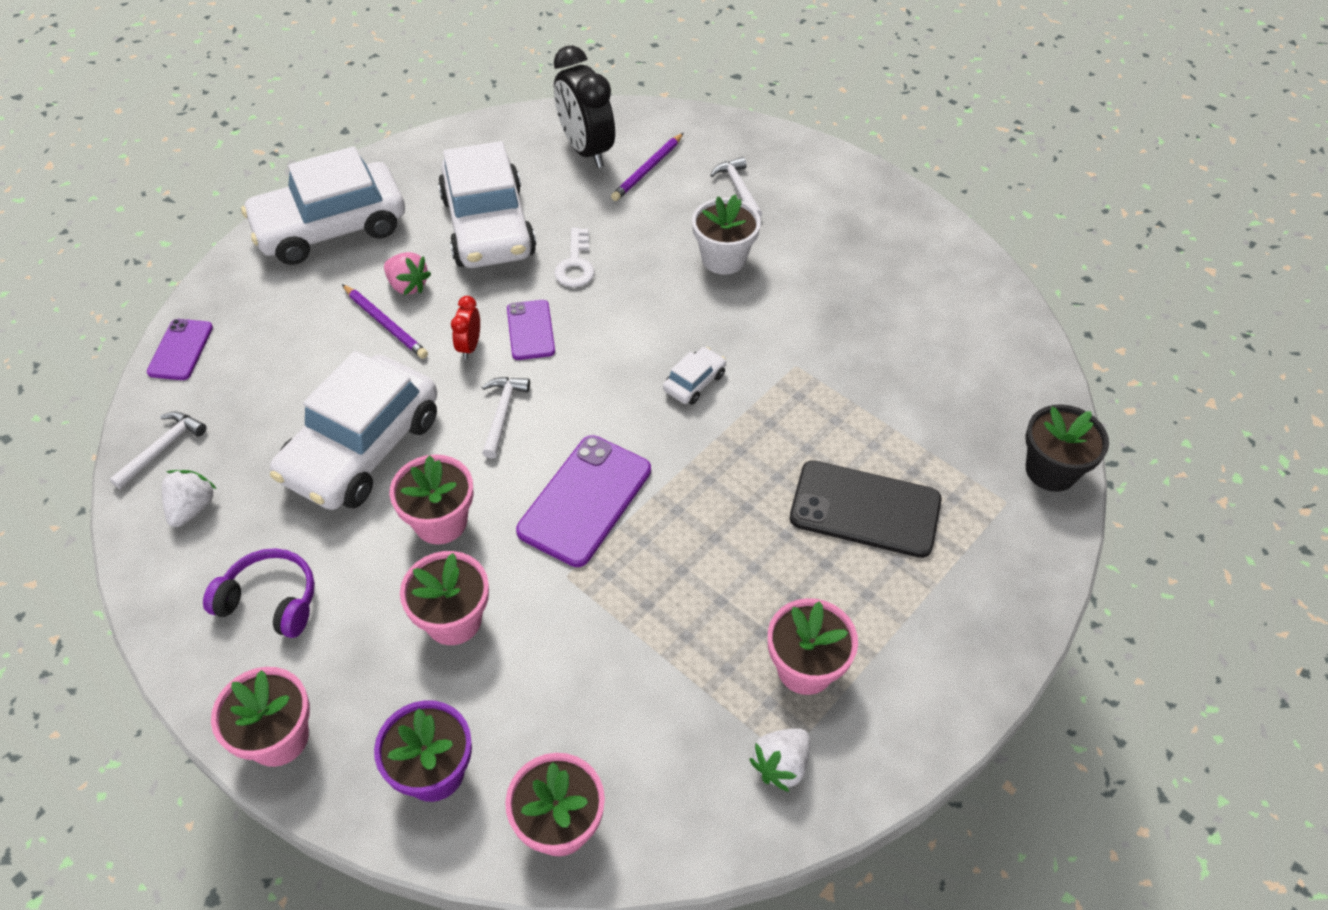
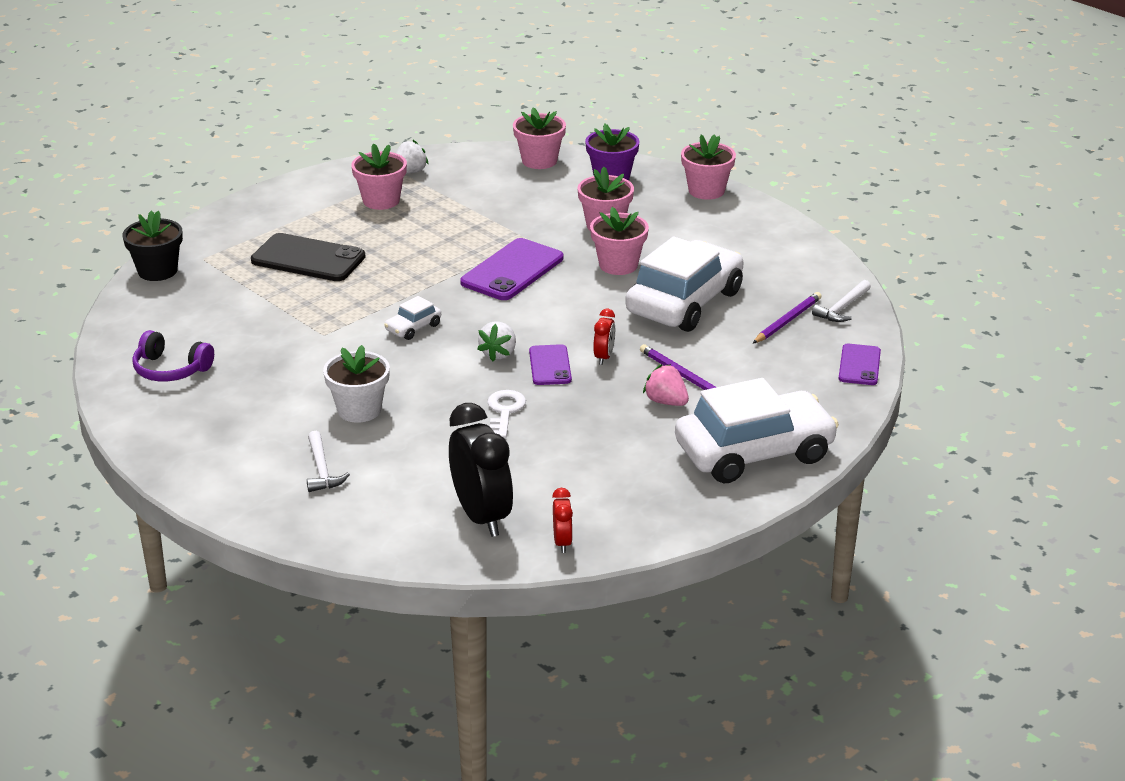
camera: 175 degrees left, 20 degrees down
(192, 508) = (803, 278): white strawberry -> white strawberry (499, 354)
(271, 600) = (729, 237): purple headphones -> purple headphones (170, 370)
(488, 226) = (591, 446): white car -> none
(502, 413) = (574, 316): white hammer -> none
(516, 130) = (562, 542): none -> red clock
(647, 169) = (415, 493): purple pencil -> purple pencil (787, 321)

